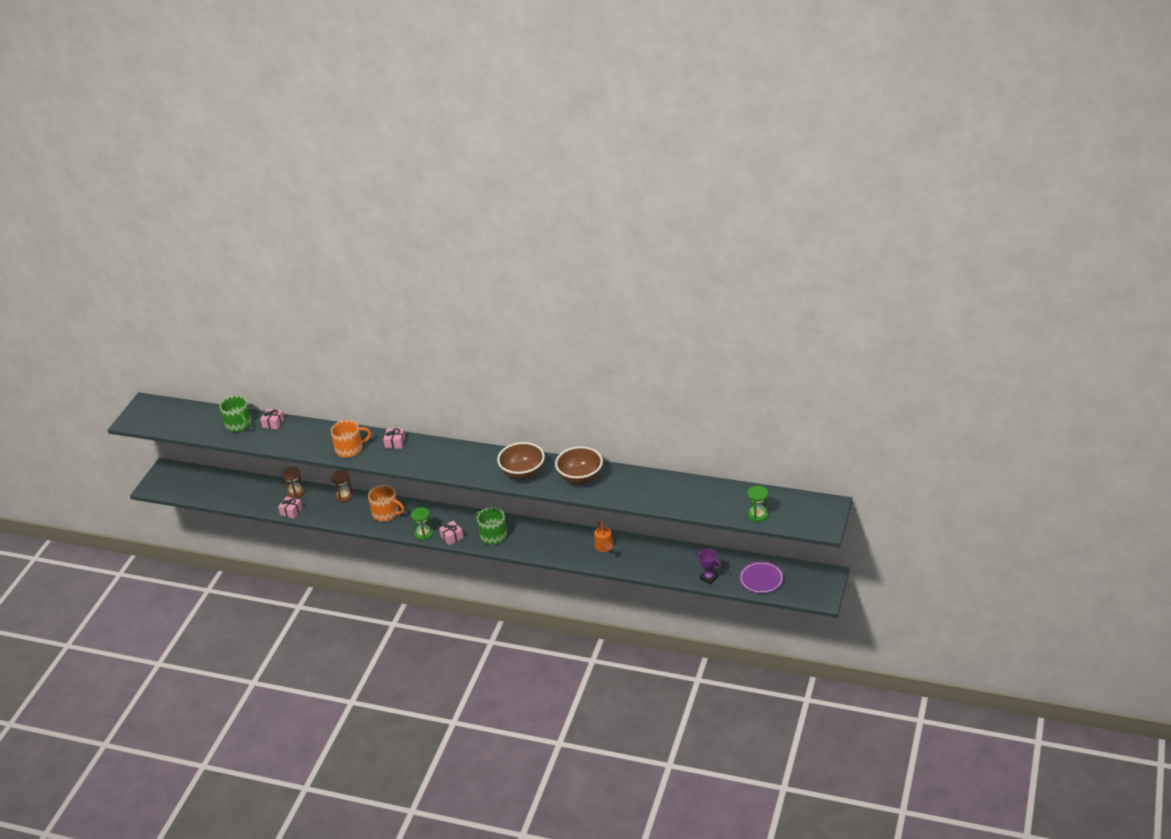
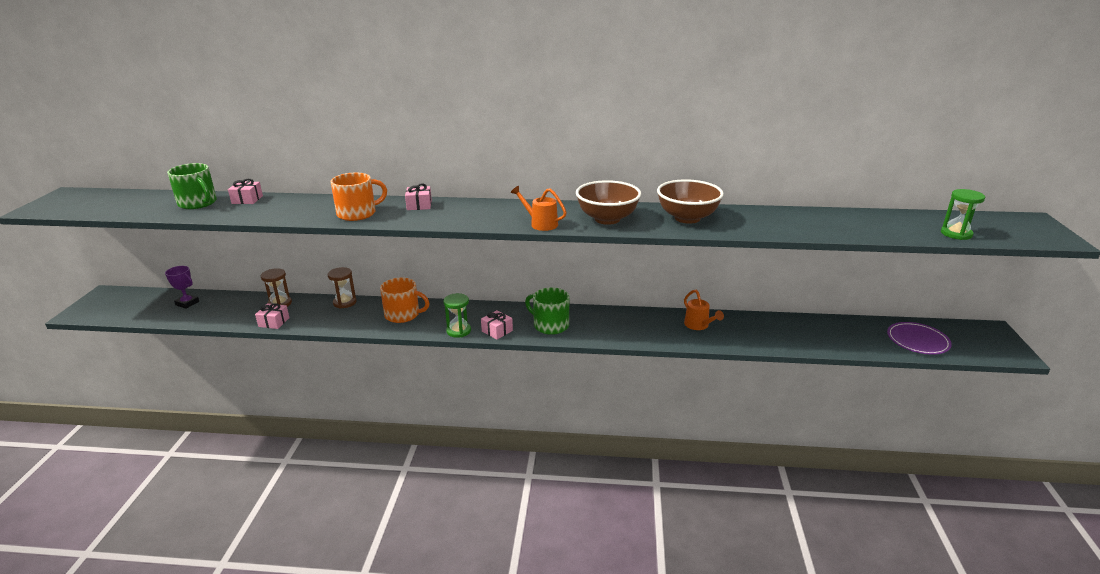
camera: 15 degrees left, 10 degrees down
(474, 474) = (540, 224): none -> orange watering can
(709, 578) = (853, 345): purple trophy -> purple trophy (187, 303)

